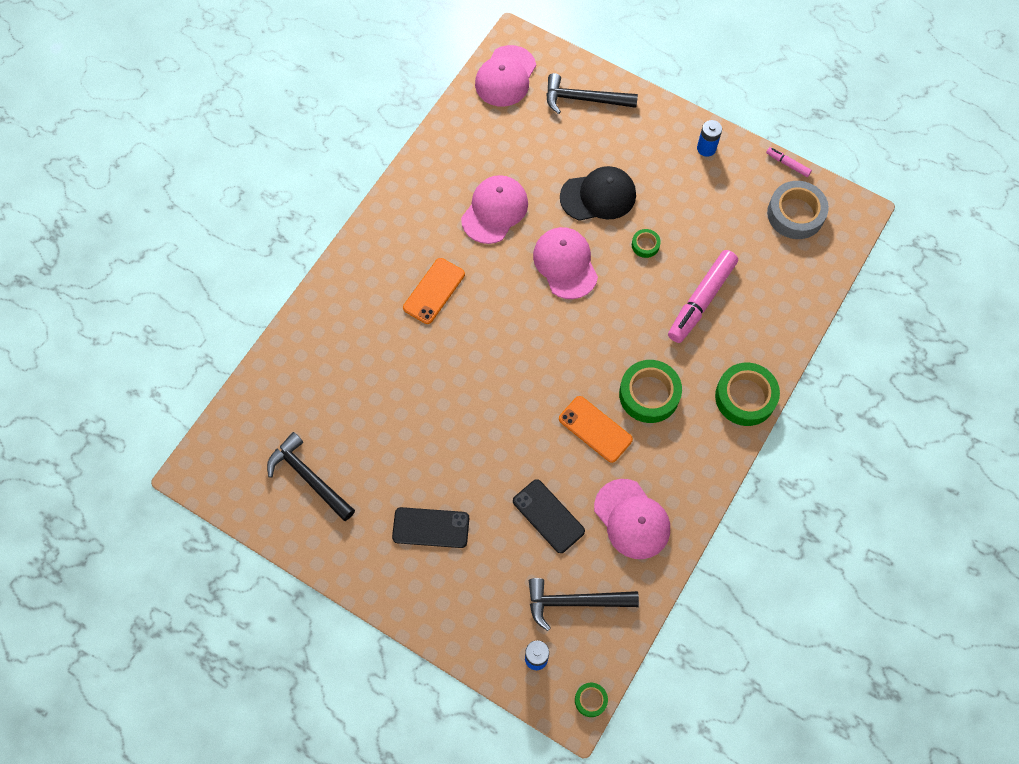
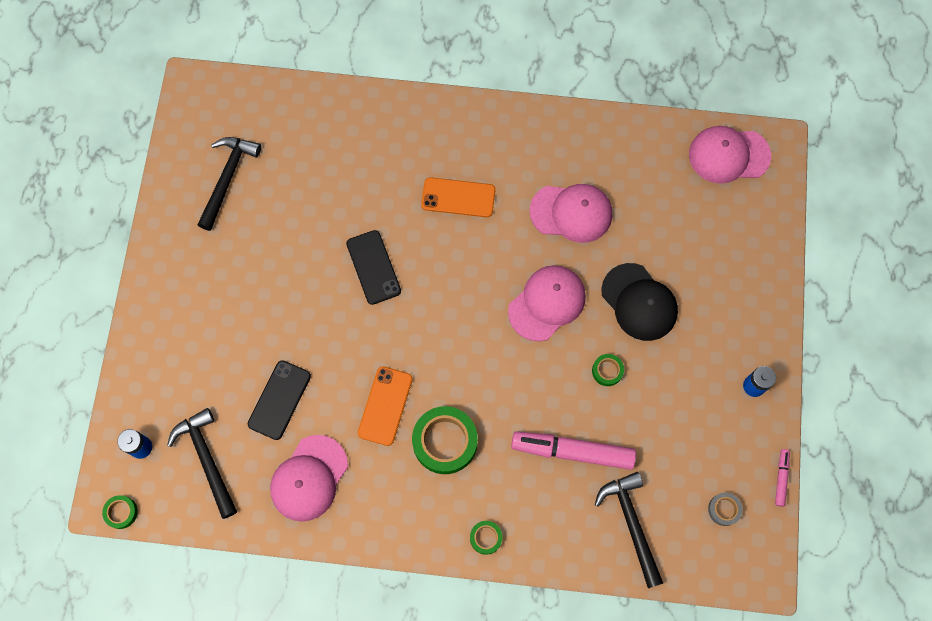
camera: 65 degrees right, 5 degrees up
(431, 527) = (225, 302): black phone -> black phone (373, 267)
(584, 99) = (745, 240): black hammer -> black hammer (631, 524)
(745, 397) = (486, 538): green tape -> green tape, size x0.49
(795, 214) = (724, 509): grey tape -> grey tape, size x0.49

